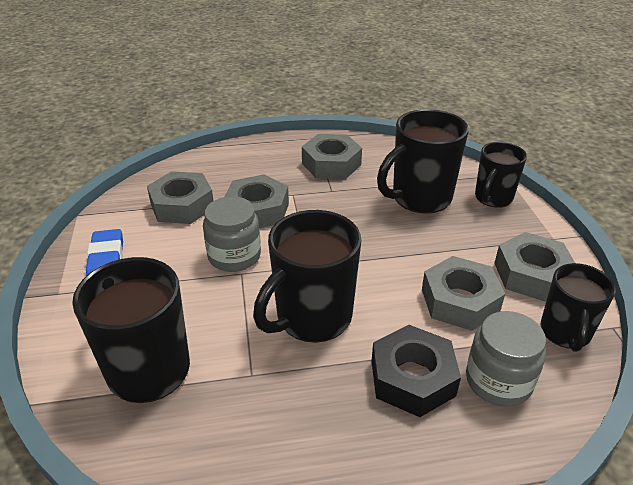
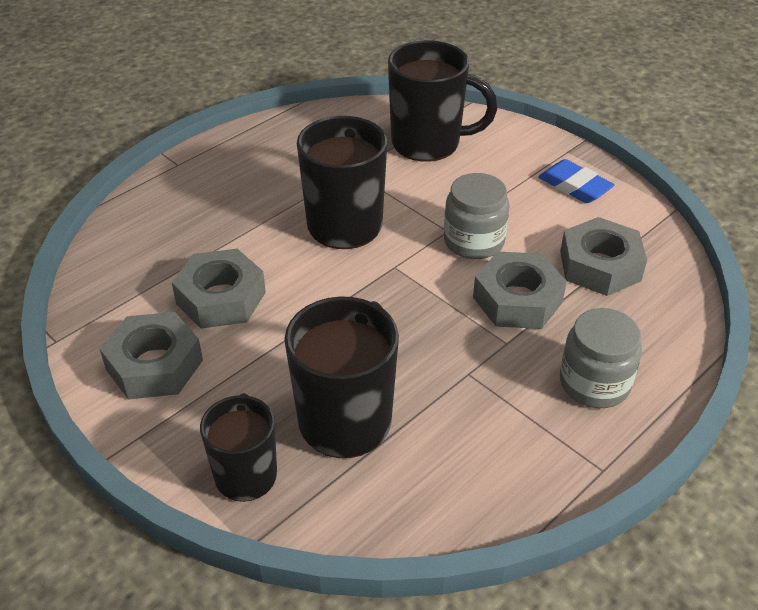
camera: 145 degrees right, 5 degrees up
(331, 164) = (517, 422): grey nut -> none
(412, 378) = (228, 218): black nut -> none
(498, 381) = (157, 245): grey jar -> grey jar (594, 383)
(565, 332) = (105, 312): black mug -> none

